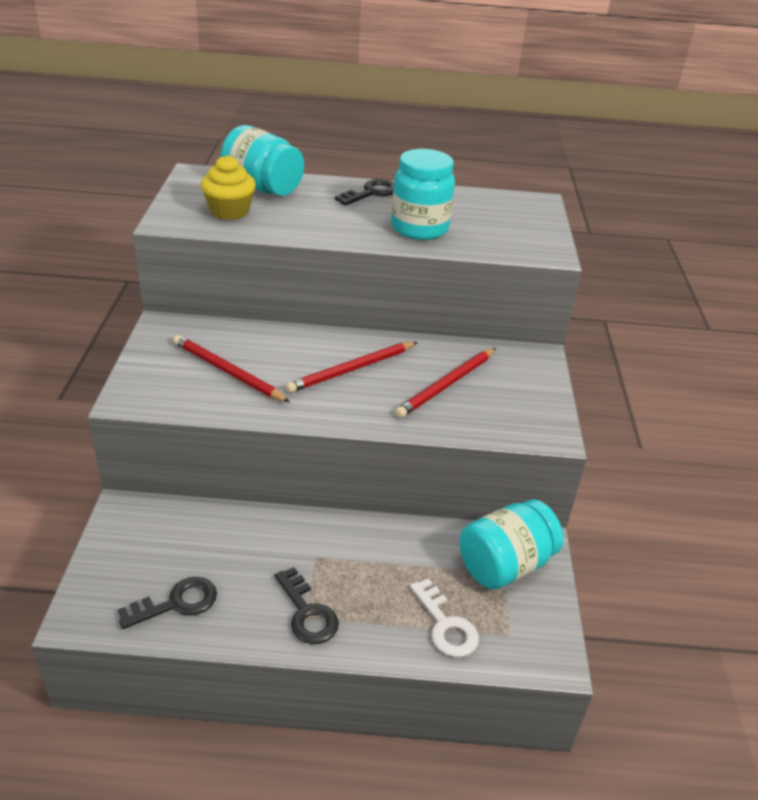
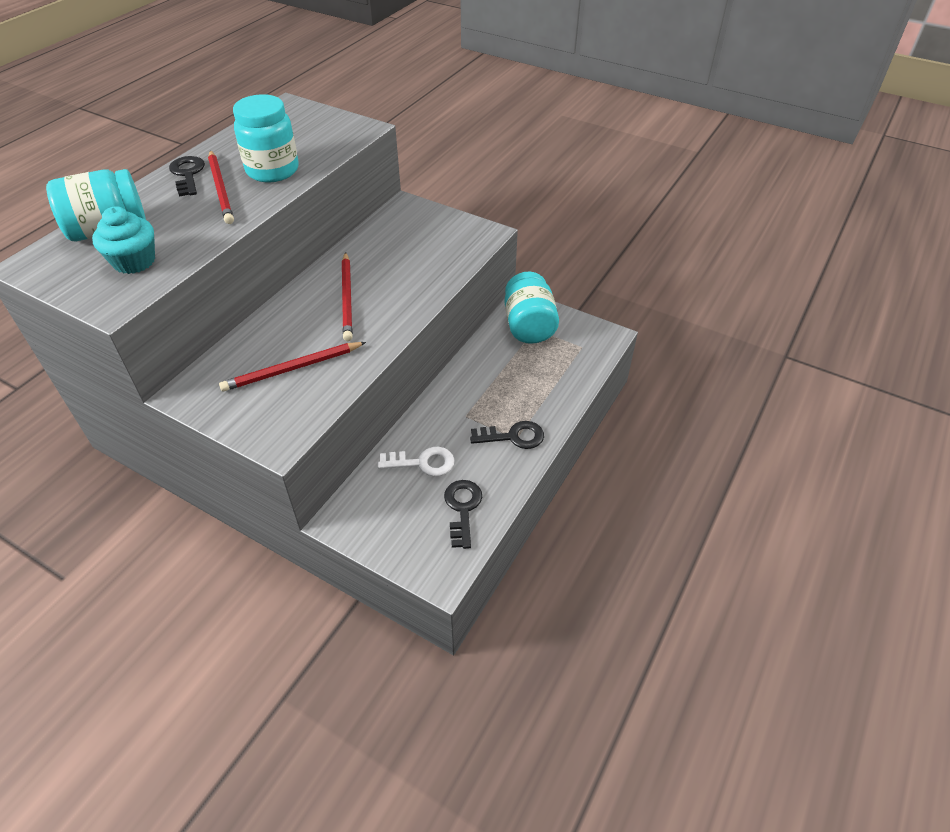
camera: 60 degrees left, 10 degrees up
(229, 211) = (134, 261): yellow cupcake -> turquoise cupcake
(446, 385) = (403, 258): red pencil -> red pencil (221, 189)
(446, 625) = (560, 372): white key -> white key (423, 463)

